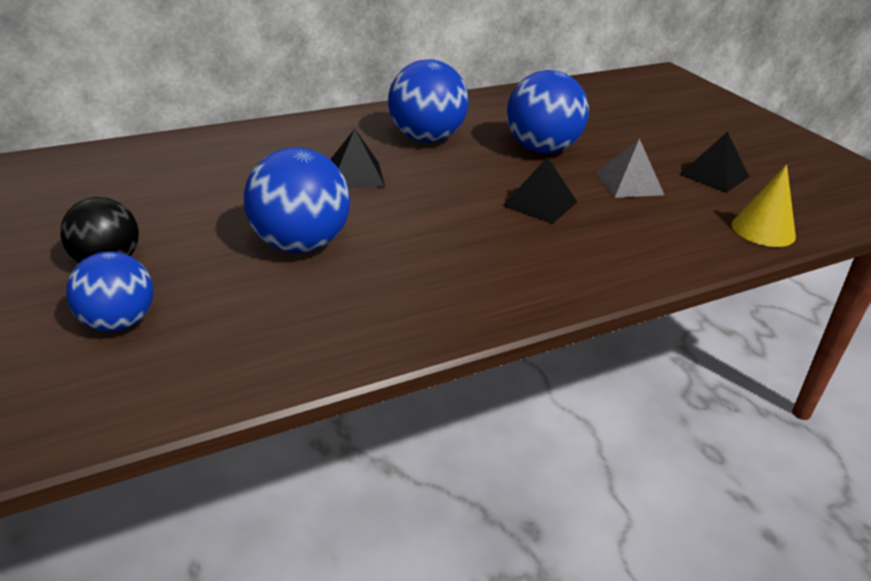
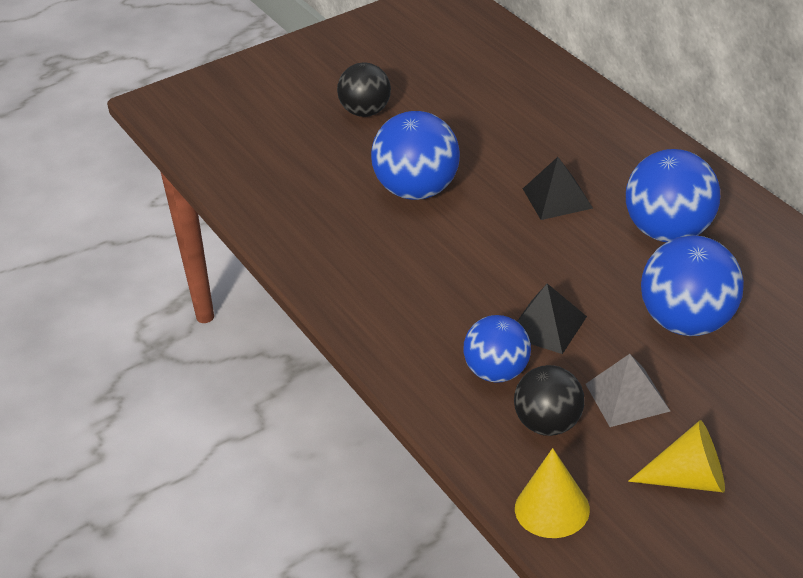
camera: 90 degrees right, 5 degrees up
(118, 323) = (296, 137): blue ball -> blue ball (497, 373)
(666, 219) = (549, 424): none -> black ball
(714, 175) = (689, 480): black pyramid -> yellow cone

